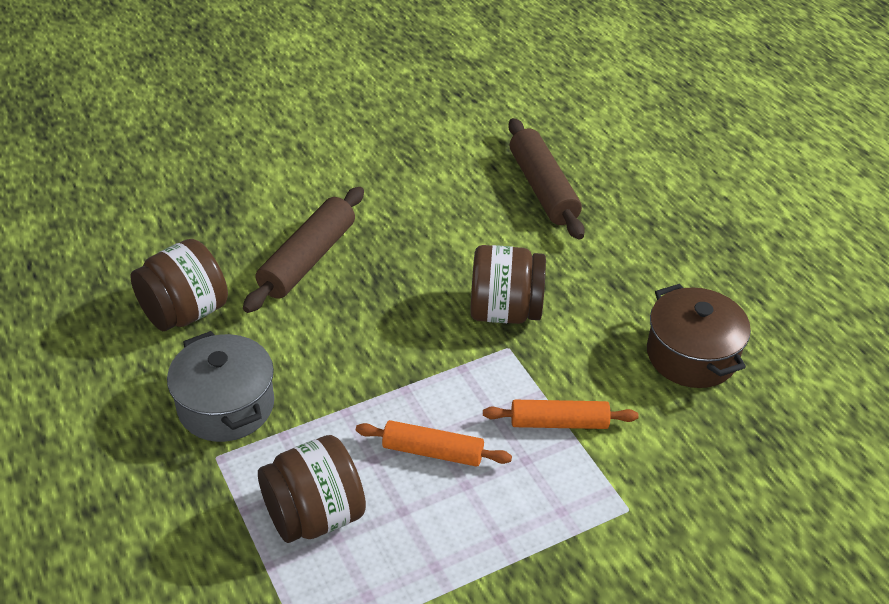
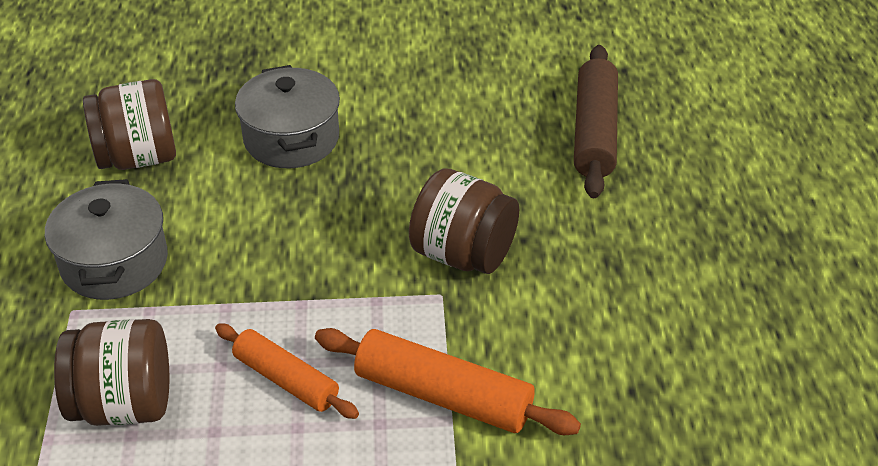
camera: 25 degrees right, 0 degrees up
(308, 259) = (291, 138): brown rolling pin -> grey pot
(559, 423) = (443, 395): orange rolling pin -> orange rolling pin, size x1.51
(691, 355) = (649, 370): brown pot -> none

